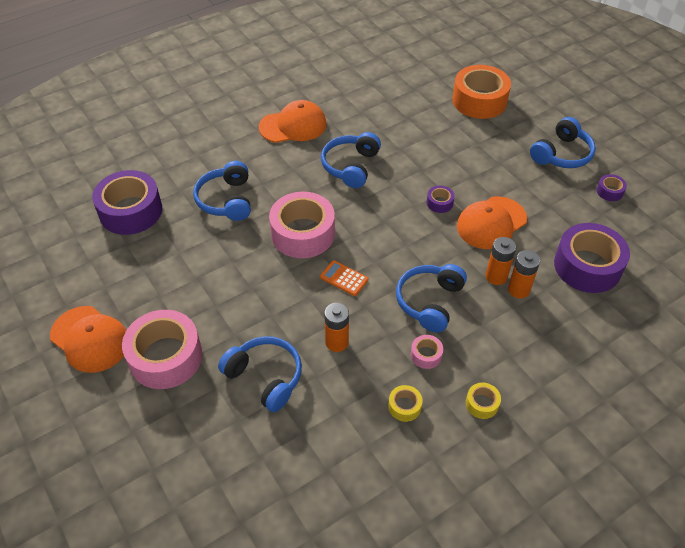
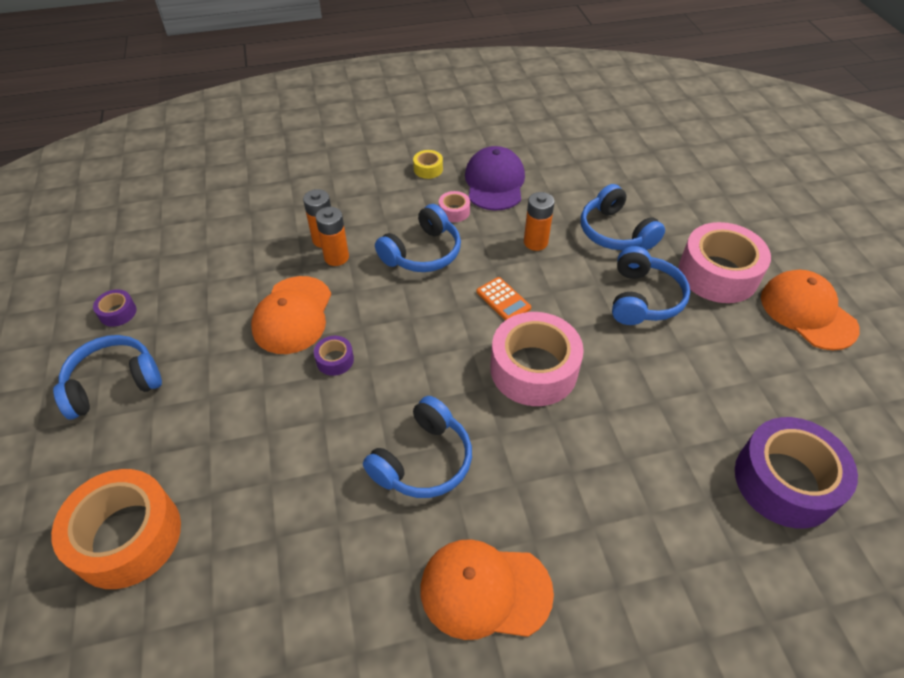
camera: 160 degrees left, 0 degrees up
(226, 200) = (632, 456): blue headphones -> blue headphones (643, 298)
(404, 406) = (494, 182): yellow tape -> purple cap
(491, 223) = (293, 315): orange cap -> orange cap turned 120 degrees clockwise
(587, 266) = (235, 242): purple tape -> none

